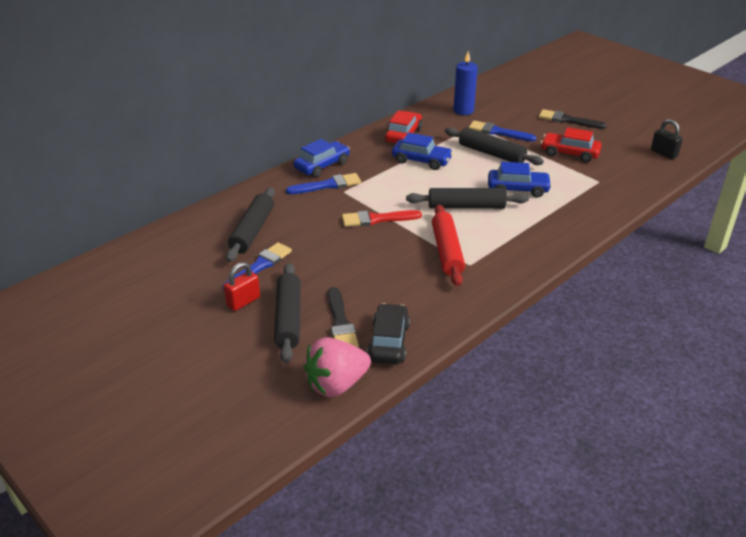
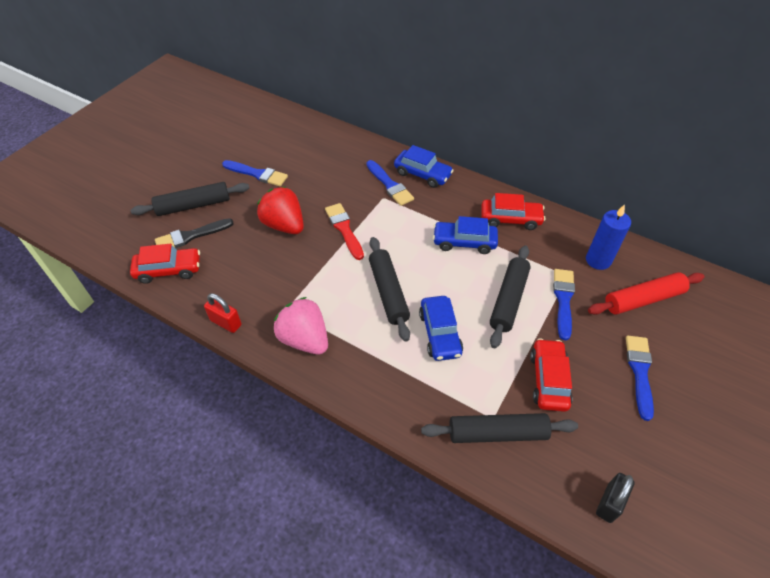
camera: 75 degrees right, 15 degrees up
(243, 301) = (211, 177): red padlock -> red padlock (226, 322)
(252, 231) = (304, 158): black rolling pin -> black rolling pin (497, 433)
(336, 384) = (119, 249): pink strawberry -> pink strawberry (304, 339)
(354, 255) = (284, 225): none -> red strawberry
(389, 342) = (169, 270): black car -> red car
(421, 161) = (464, 242): blue car -> blue car turned 90 degrees clockwise
(447, 251) = (304, 288): red rolling pin -> red rolling pin (643, 299)
(568, 120) = (639, 372): black brush -> blue brush

